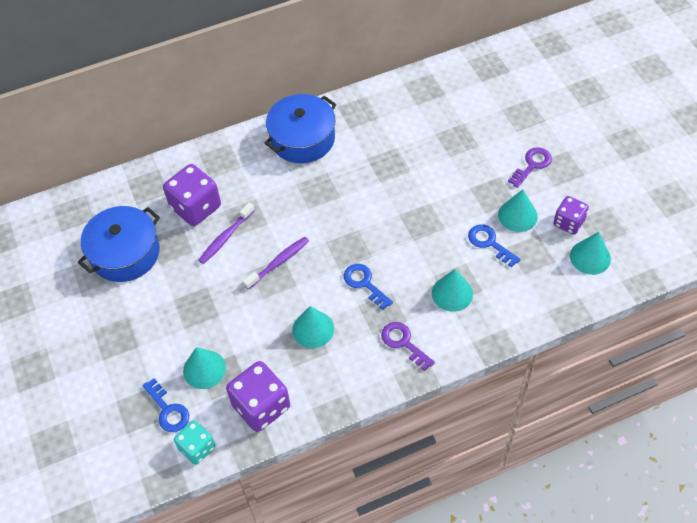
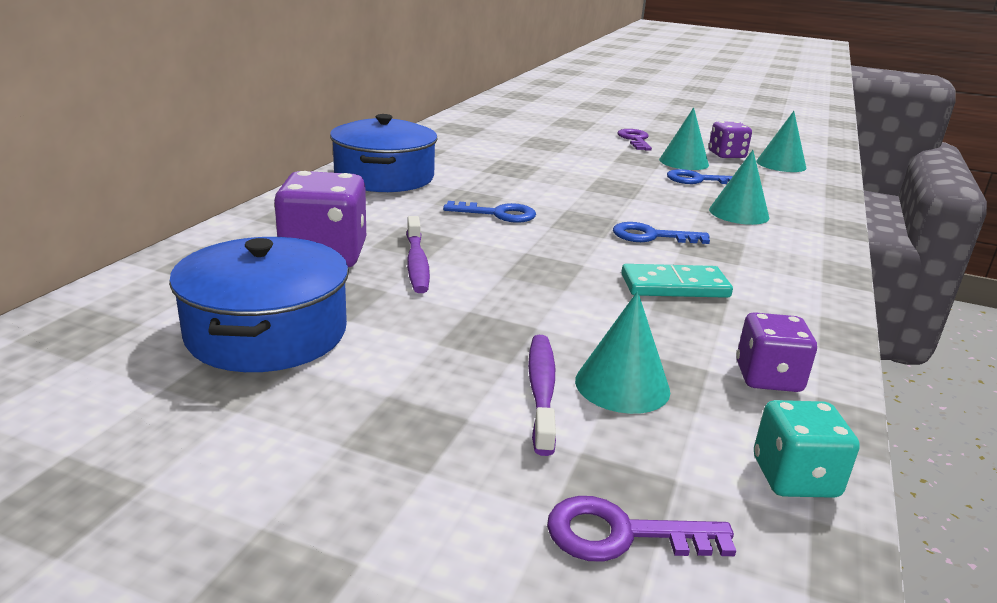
camera: 50 degrees left, 30 degrees down
(168, 410) = (662, 462): blue key -> blue key (497, 214)
(261, 406) = (768, 378): purple dice -> purple dice, size x0.62
(278, 262) = (527, 257): purple toothbrush -> purple toothbrush (541, 390)
(313, 329) = (674, 286): turquoise cone -> turquoise domino
(404, 343) = (777, 256): purple key -> purple key (623, 534)

